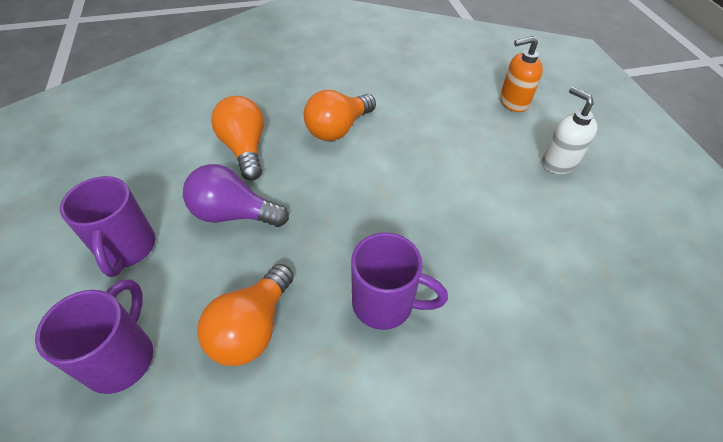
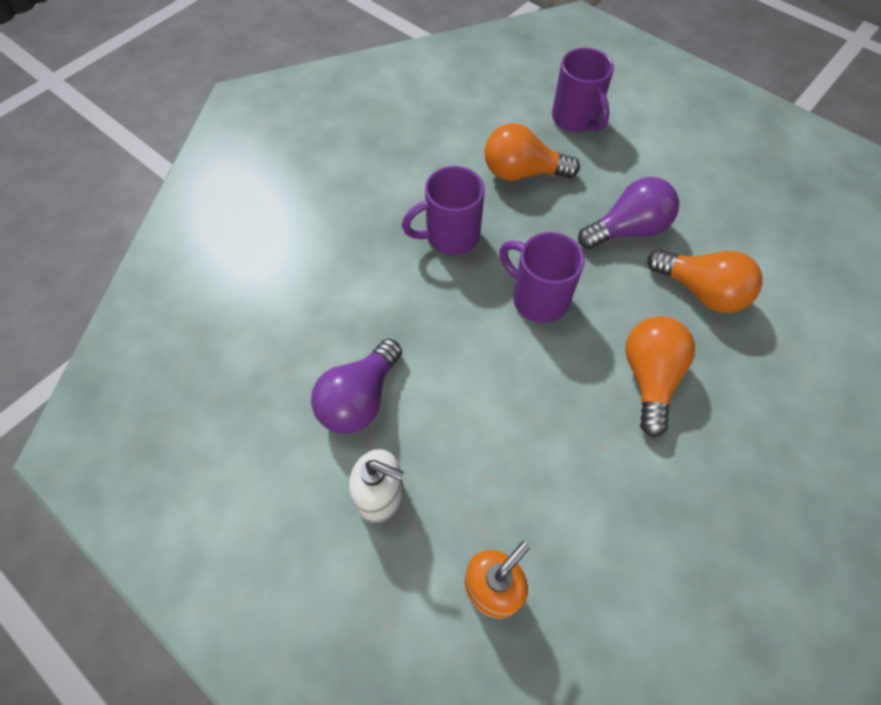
camera: 145 degrees right, 10 degrees up
(127, 249) = (662, 163): purple mug -> purple mug (538, 298)
(252, 328) = (522, 172): orange light bulb -> orange light bulb turned 75 degrees counterclockwise
(549, 219) = (359, 399): none -> purple light bulb

